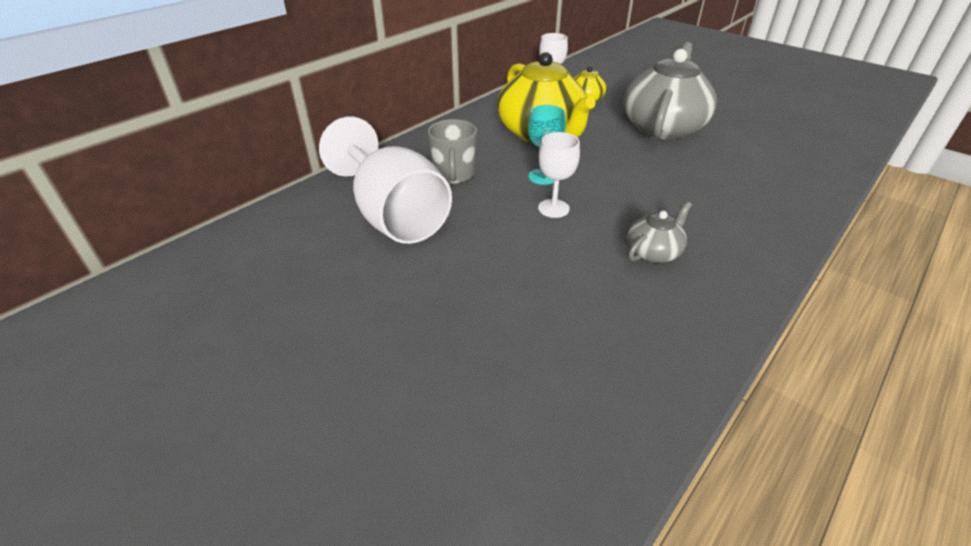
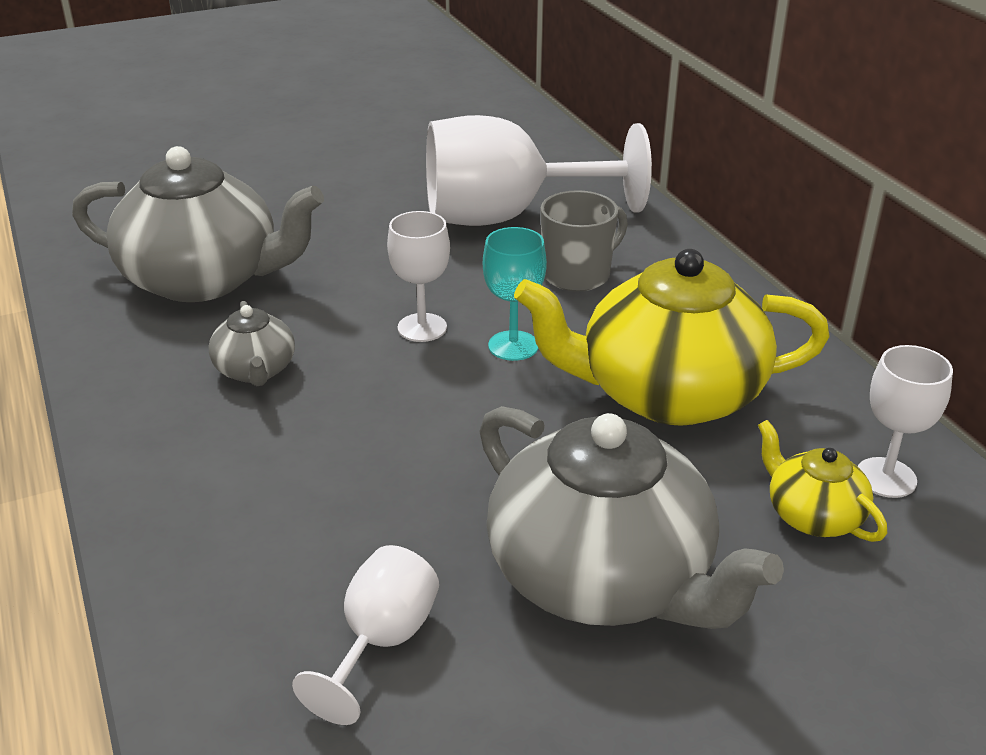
camera: 115 degrees right, 5 degrees down
(454, 174) = (578, 275): grey mug -> grey mug turned 120 degrees clockwise
(587, 327) = (204, 279): none -> grey teapot
(749, 157) = (381, 642): none -> white goblet

